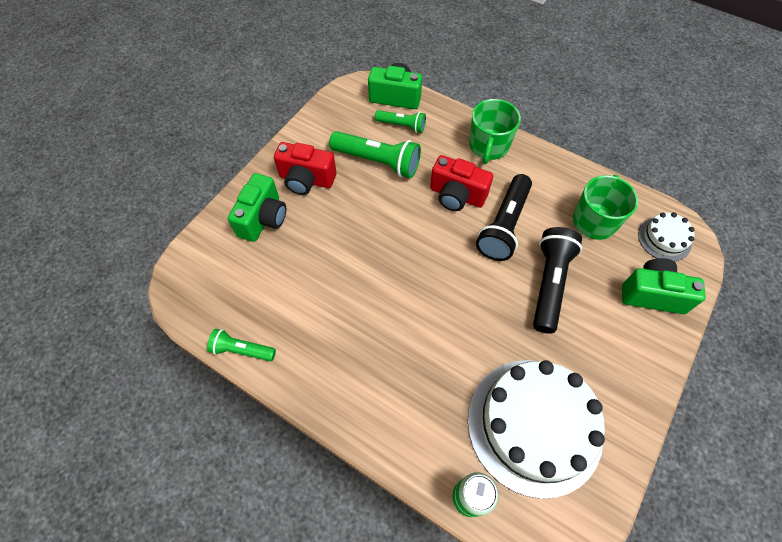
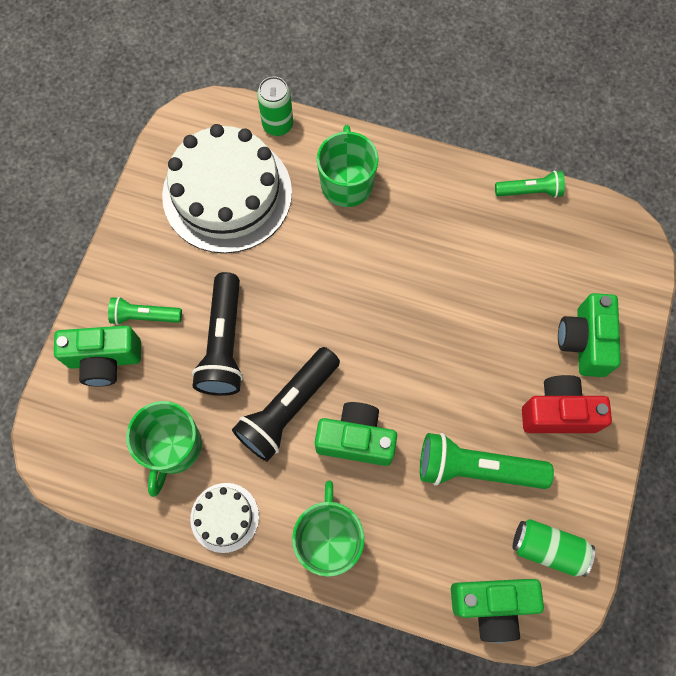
camera: 165 degrees right, 10 degrees up
(350, 114) = (548, 548): none -> green can
(402, 126) = (463, 545): green flashlight -> green flashlight (144, 316)
(411, 405) = (346, 183): none -> green mug
(456, 196) = (356, 439): red camera -> green camera
(504, 226) = (287, 409): black flashlight -> black flashlight turned 150 degrees counterclockwise
(664, 239) = (84, 442): white cake -> white cake (224, 517)

